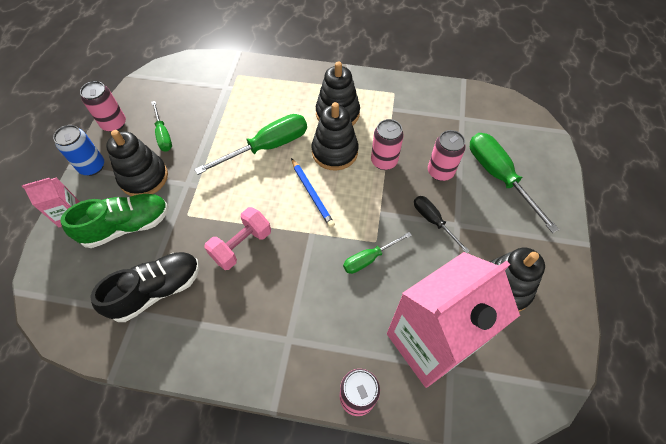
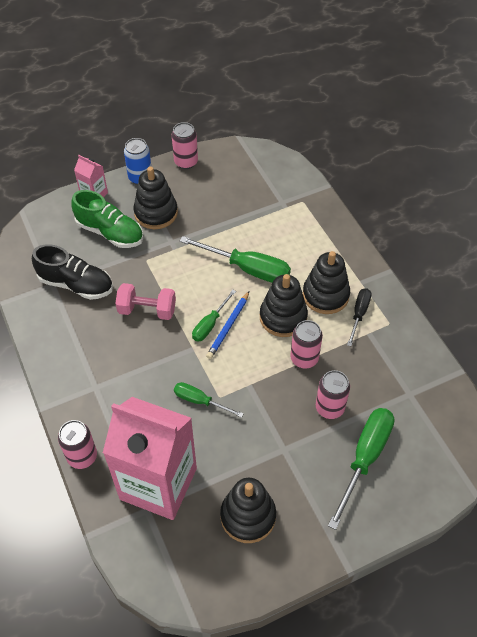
camera: 55 degrees right, 5 degrees down
(163, 135) = (202, 197): green screwdriver -> green screwdriver (210, 324)
(433, 221) = (272, 429): black screwdriver -> black screwdriver (359, 314)

